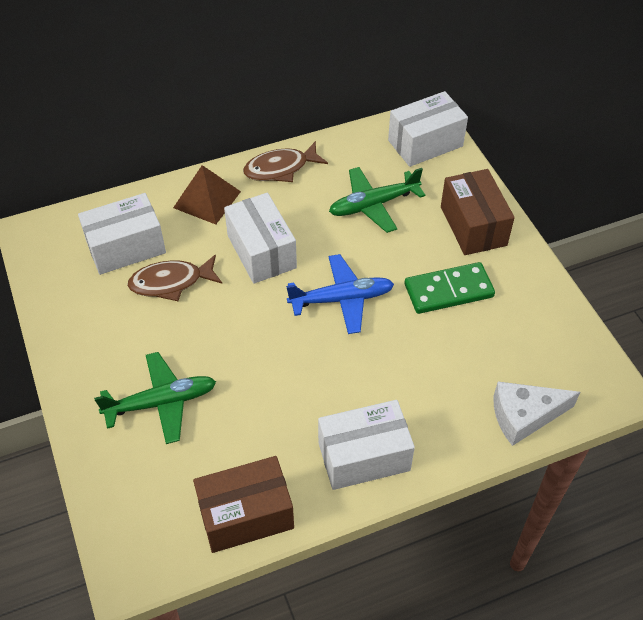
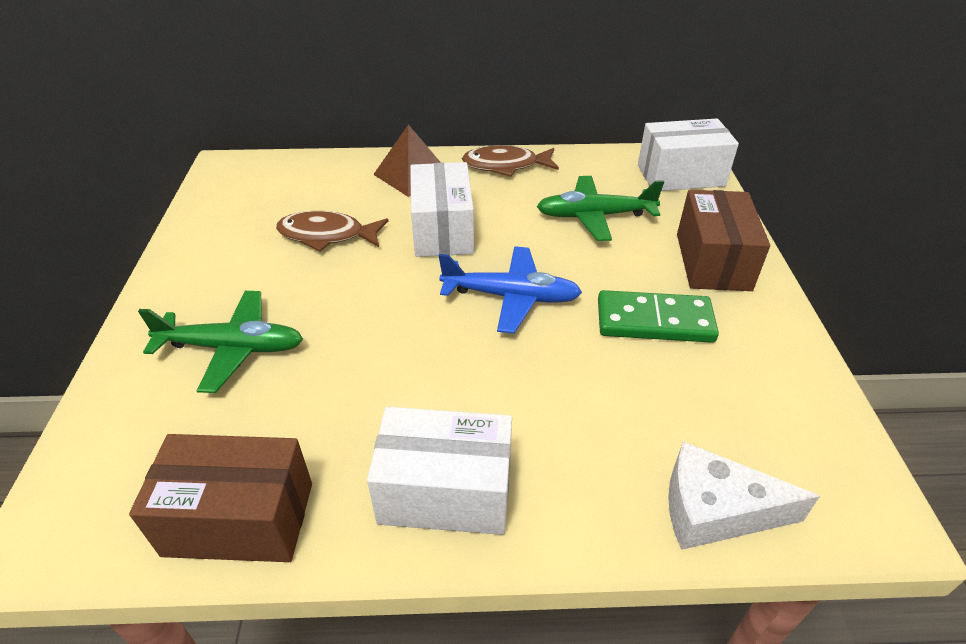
camera: 20 degrees right, 10 degrees down
(126, 247) = (303, 196): white box -> none

